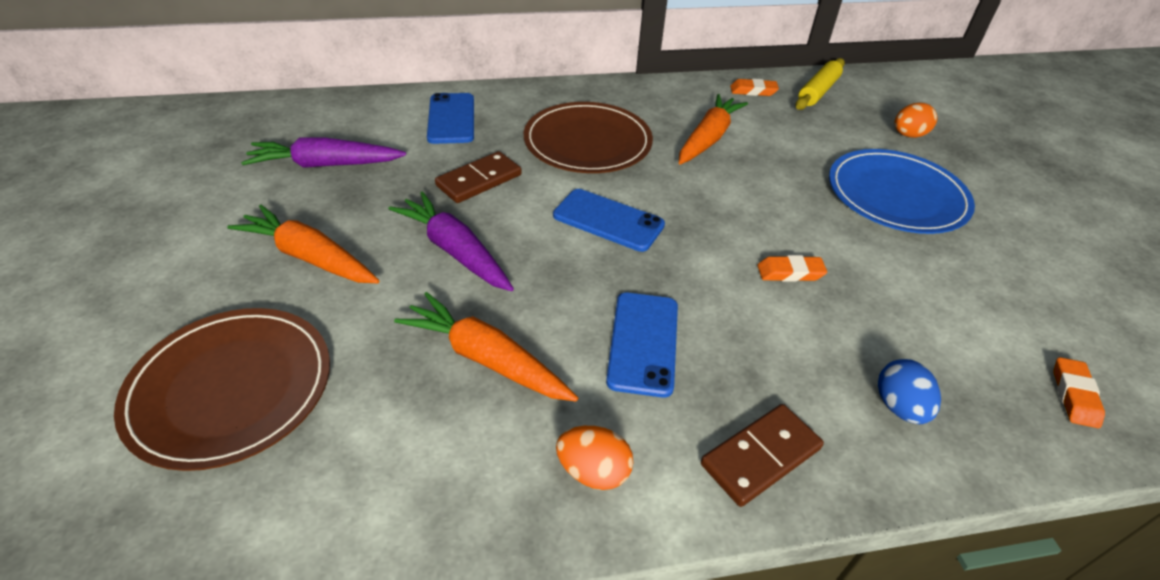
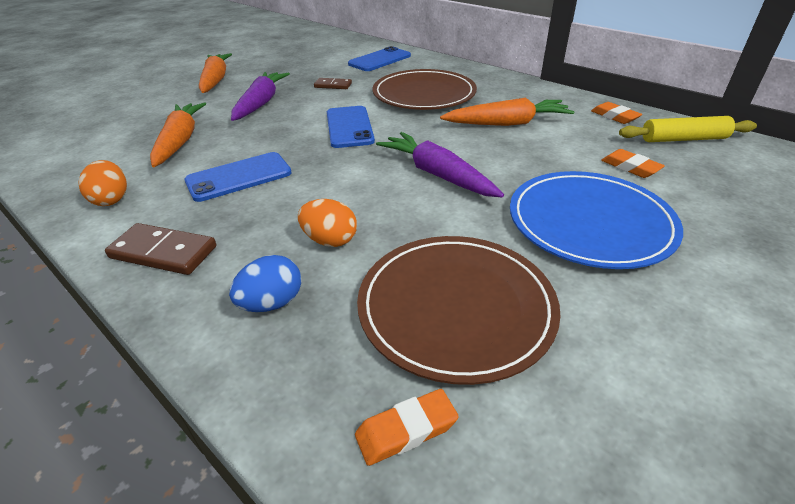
camera: 55 degrees right, 5 degrees down
(231, 388) = (112, 102): brown plate -> brown plate (456, 307)
(325, 165) = (291, 56): purple carrot -> purple carrot (437, 174)
(479, 180) = (333, 85): brown domino -> brown domino, size x0.62
(790, 272) = (385, 204): orange eraser -> orange eraser (630, 167)
(908, 135) = (717, 201): orange egg -> orange egg (330, 240)

